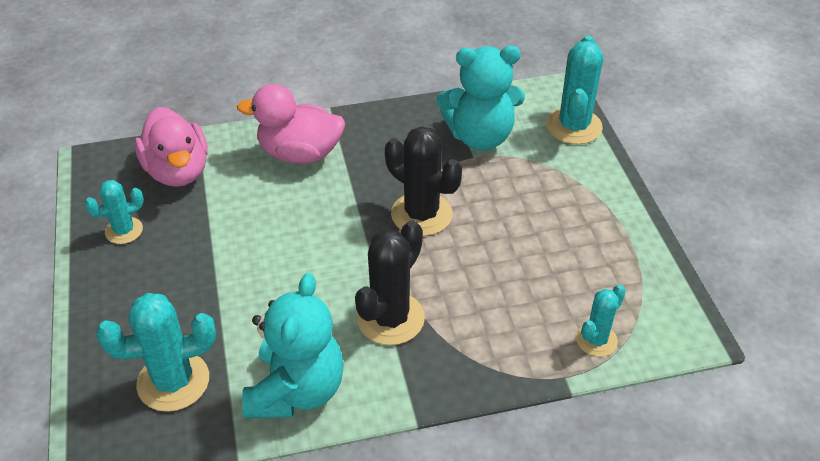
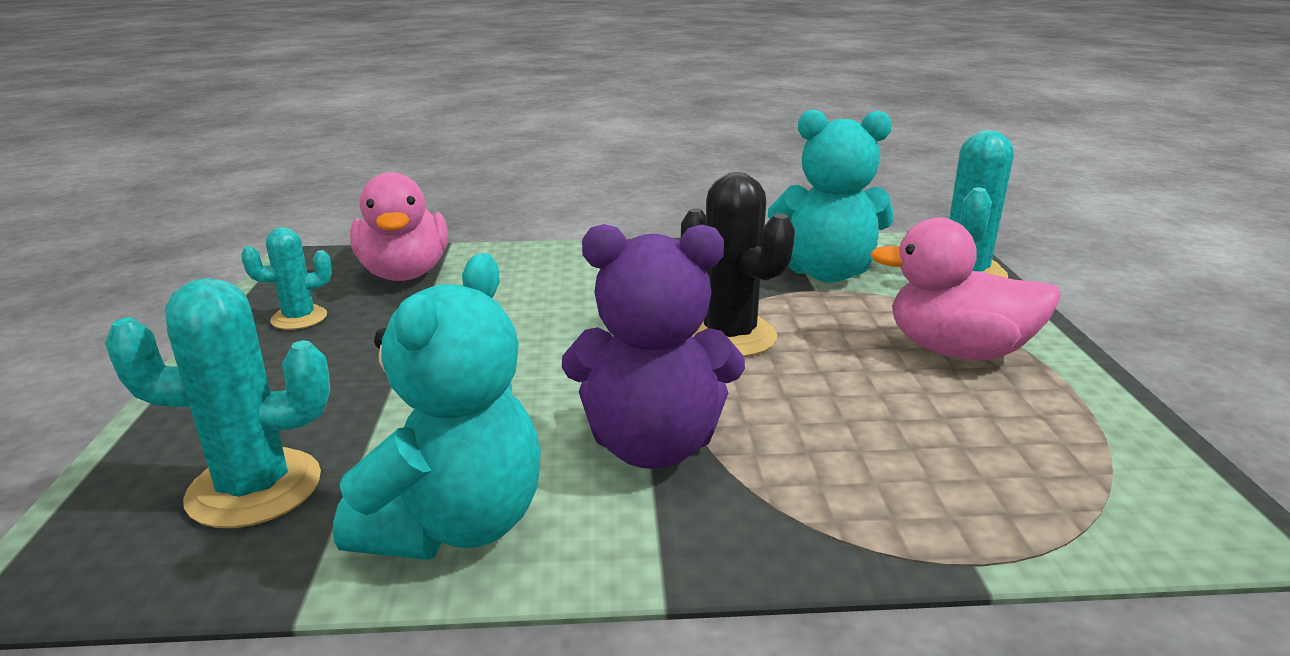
camera: 10 degrees right, 20 degrees down
(300, 153) = (572, 270): pink duck -> pink duck (957, 351)
(390, 318) = (652, 446): black cactus -> purple teddy bear
(596, 340) = (1033, 513): turquoise cactus -> none

